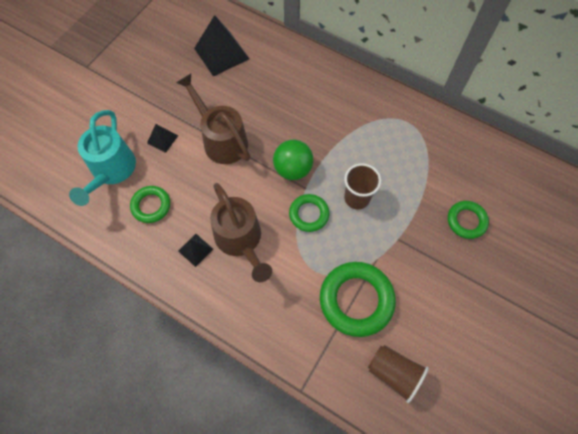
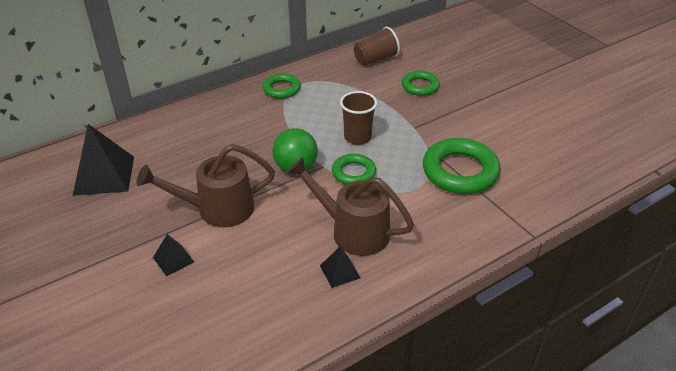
camera: 65 degrees left, 25 degrees down
(111, 171) = (178, 323): turquoise watering can -> none
(151, 206) = (256, 296): green ring -> green ring (281, 89)
(241, 241) = (352, 231): brown watering can -> brown watering can turned 150 degrees counterclockwise
(394, 373) = (538, 172): brown cup -> brown cup (375, 59)

